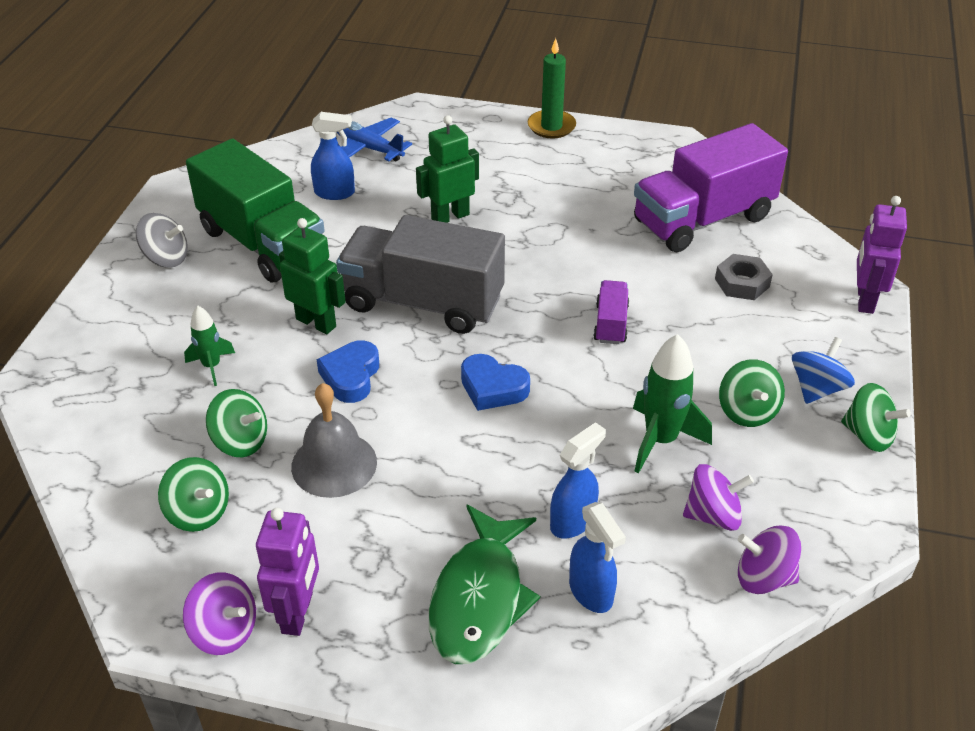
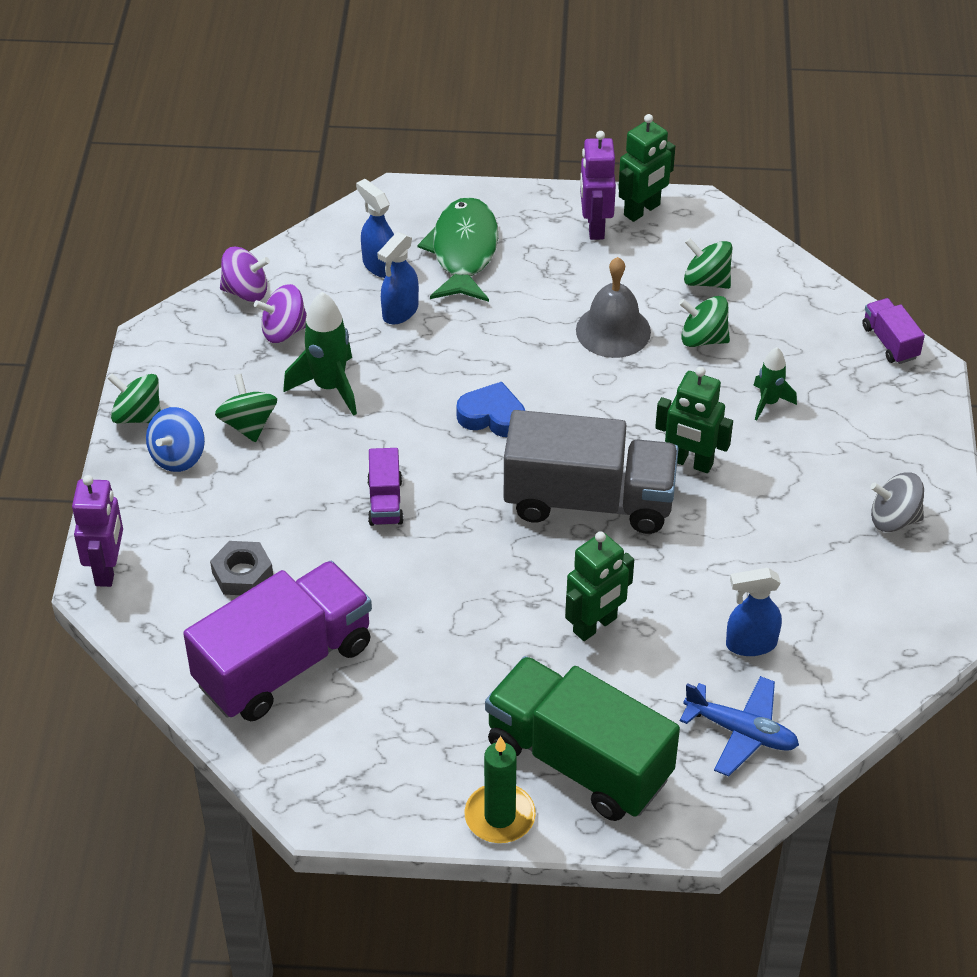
camera: 170 degrees right, 5 degrees up
(48, 411) = (890, 342): none -> purple truck
(225, 631) = (642, 210): purple spinning top -> green robot
(262, 243) = (799, 554): green truck -> green truck (578, 761)
(351, 376) = (631, 410): blue heart -> none

